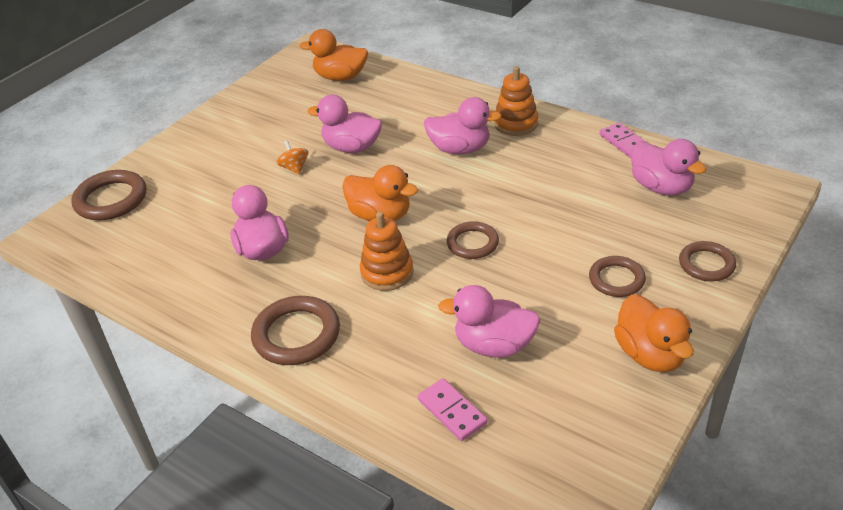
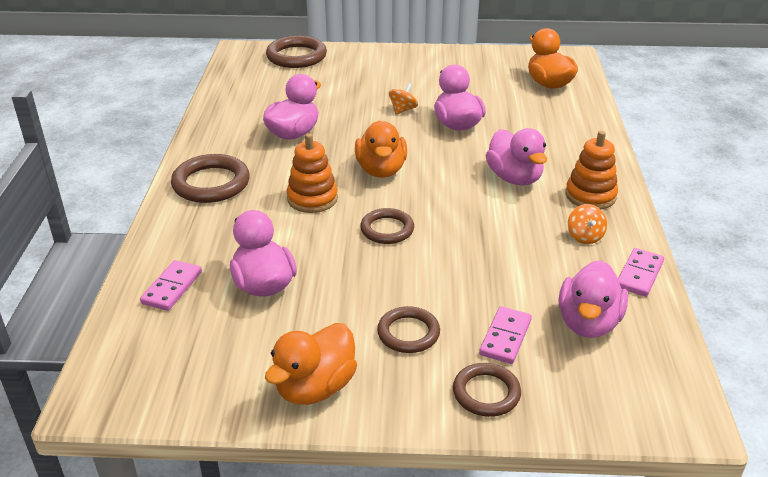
camera: 55 degrees right, 5 degrees down
(563, 147) = (585, 236): none -> orange spinning top
(652, 231) = (505, 337): none -> pink domino

